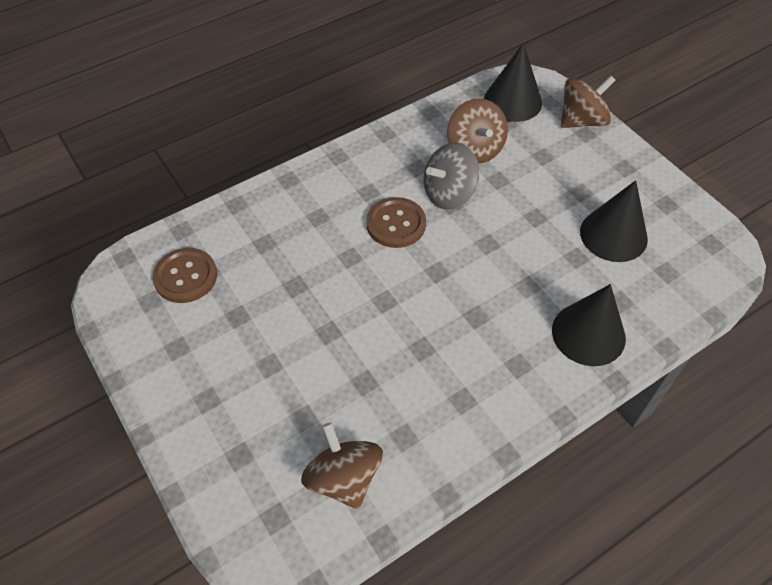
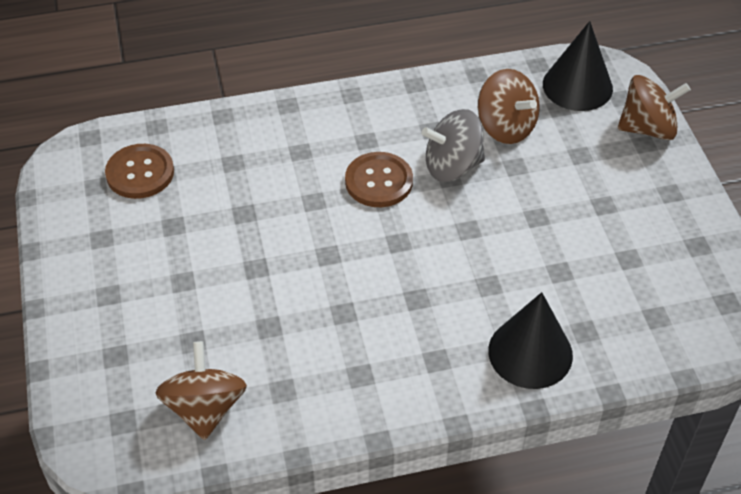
camera: 20 degrees right, 5 degrees down
(475, 149) = (506, 127): brown spinning top -> brown spinning top turned 45 degrees counterclockwise
(613, 235) = (615, 261): black cone -> none

